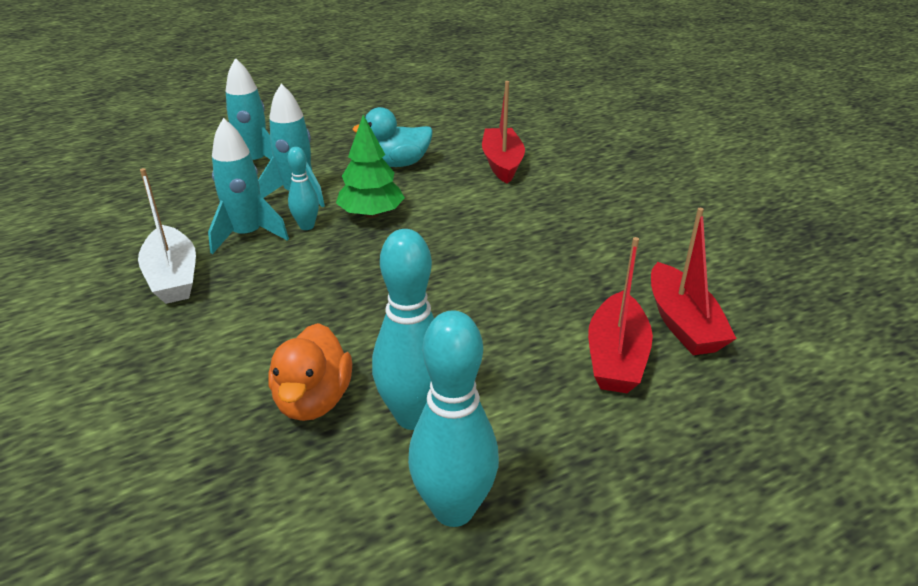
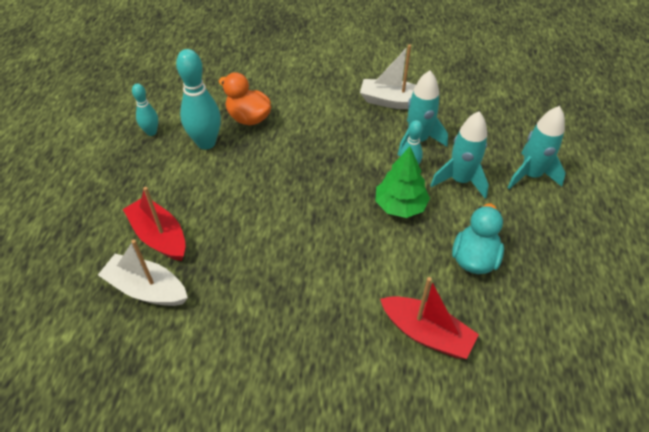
camera: 125 degrees right, 15 degrees up
(453, 509) = (151, 132): turquoise bowling pin -> turquoise bowling pin, size x0.56
(682, 323) = (147, 289): red boat -> white boat

